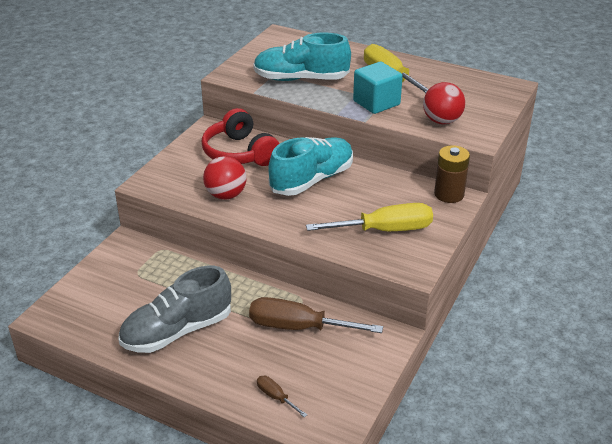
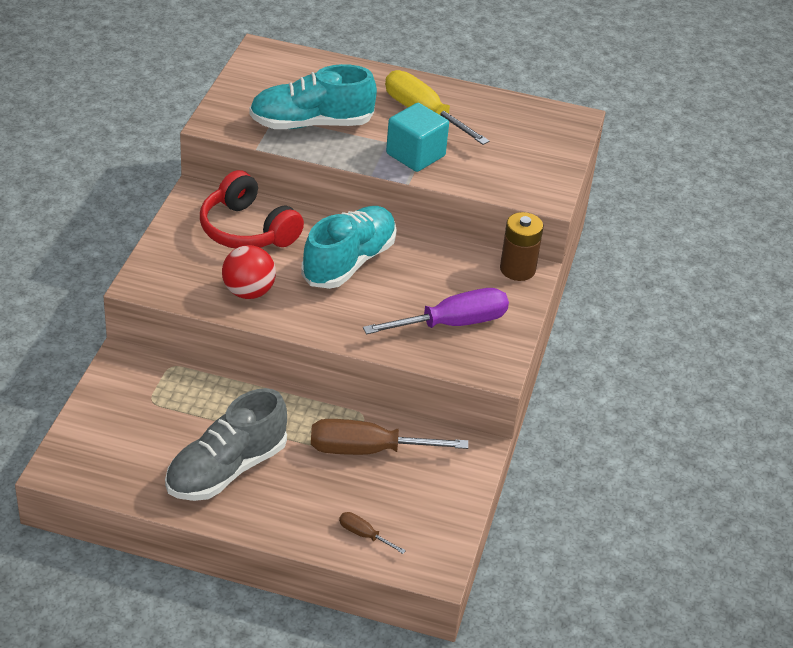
camera: 15 degrees left, 5 degrees up
(385, 230) = (453, 324): yellow screwdriver -> purple screwdriver
(442, 121) = (500, 177): red ball -> none

